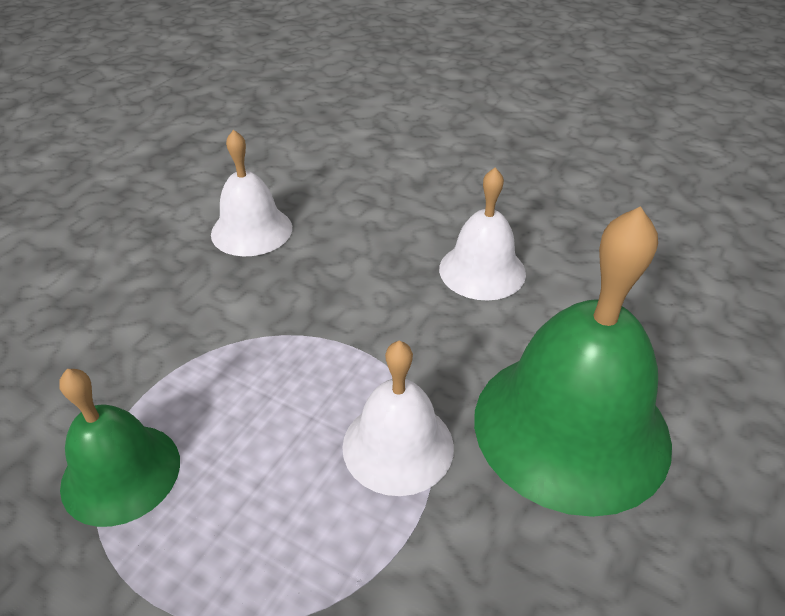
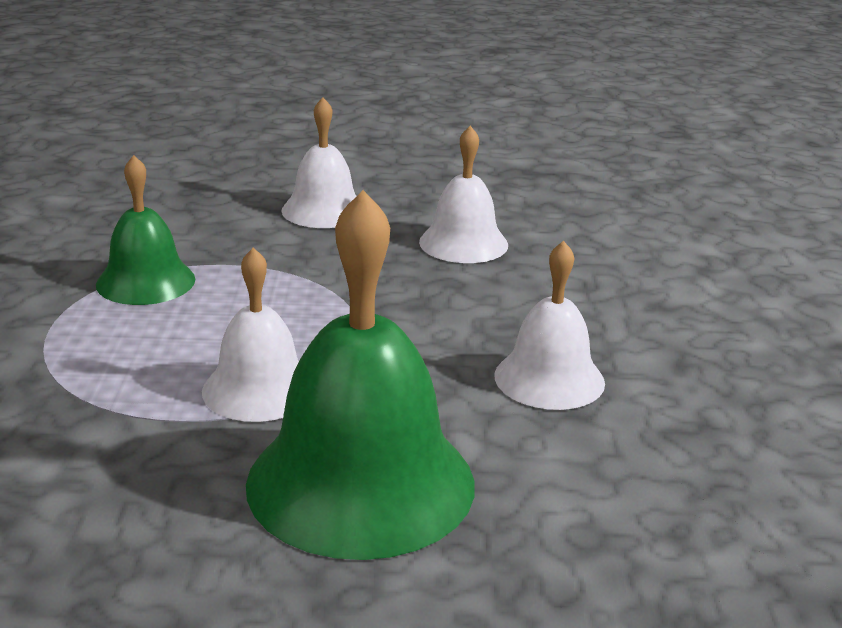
camera: 60 degrees right, 15 degrees down
(106, 286) = (324, 210): none -> white bell

